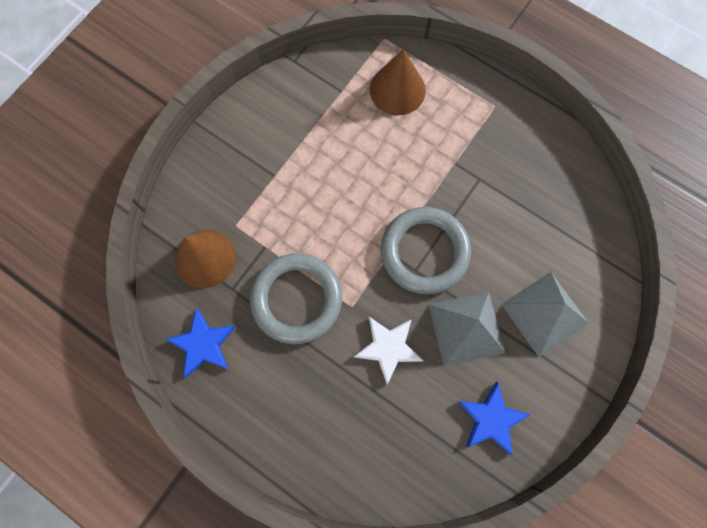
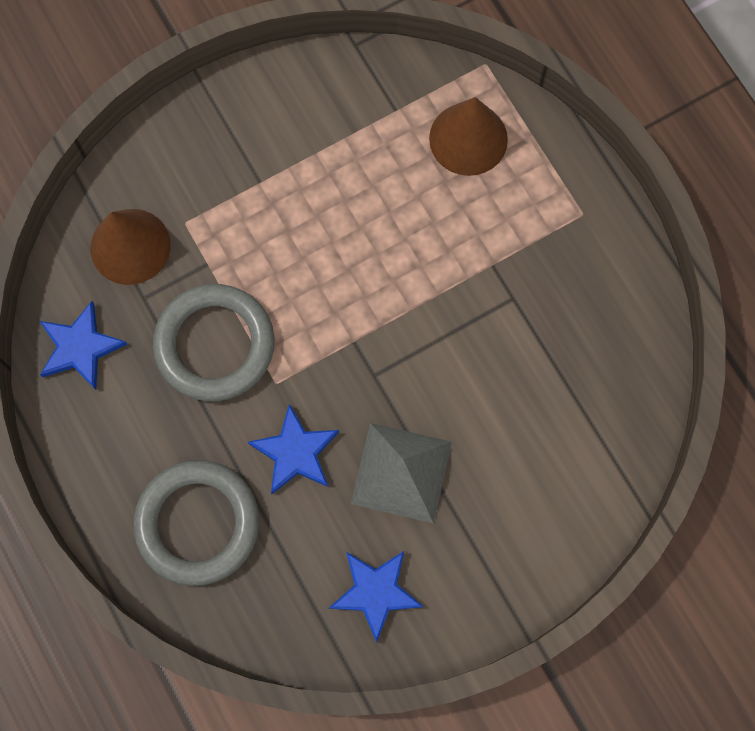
camera: 25 degrees right, 0 degrees up
(388, 348) = (295, 452): white star -> blue star
(424, 252) = (398, 358): grey ring -> grey ring (197, 523)
(544, 313) = (507, 499): grey pyramid -> none

